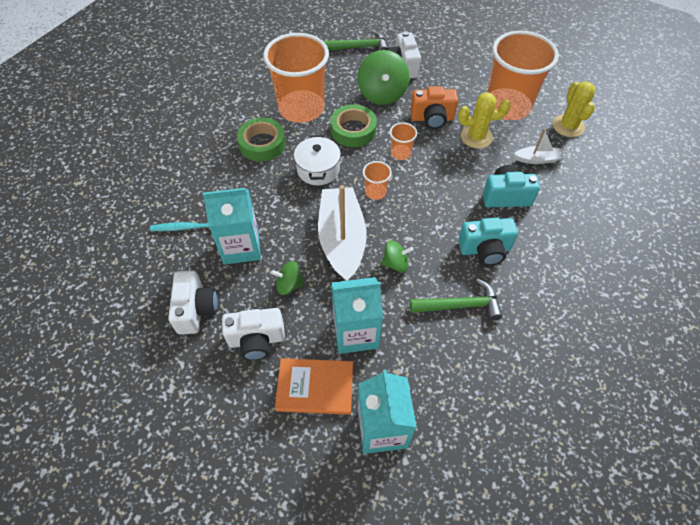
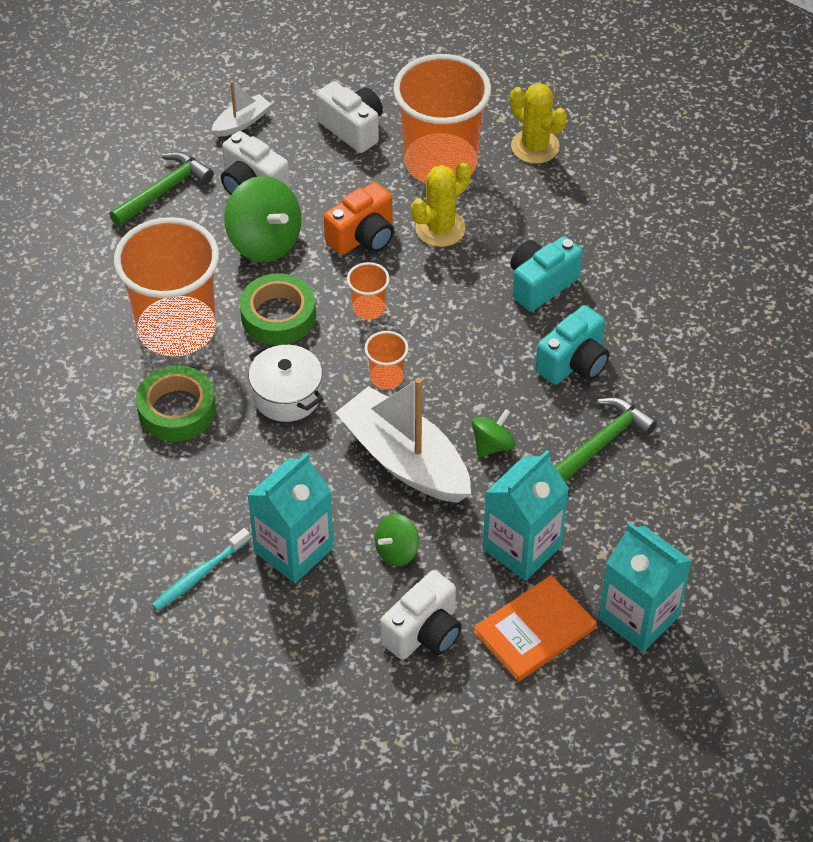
camera: 40 degrees left, 5 degrees down
(196, 309) = (319, 652): white camera -> white camera (352, 129)
(536, 159) = (535, 214): white boat -> white boat (241, 122)

